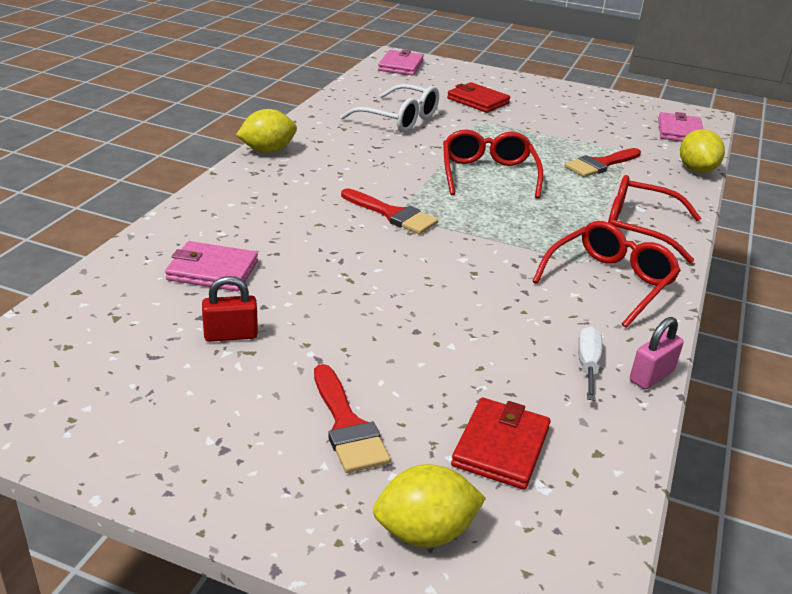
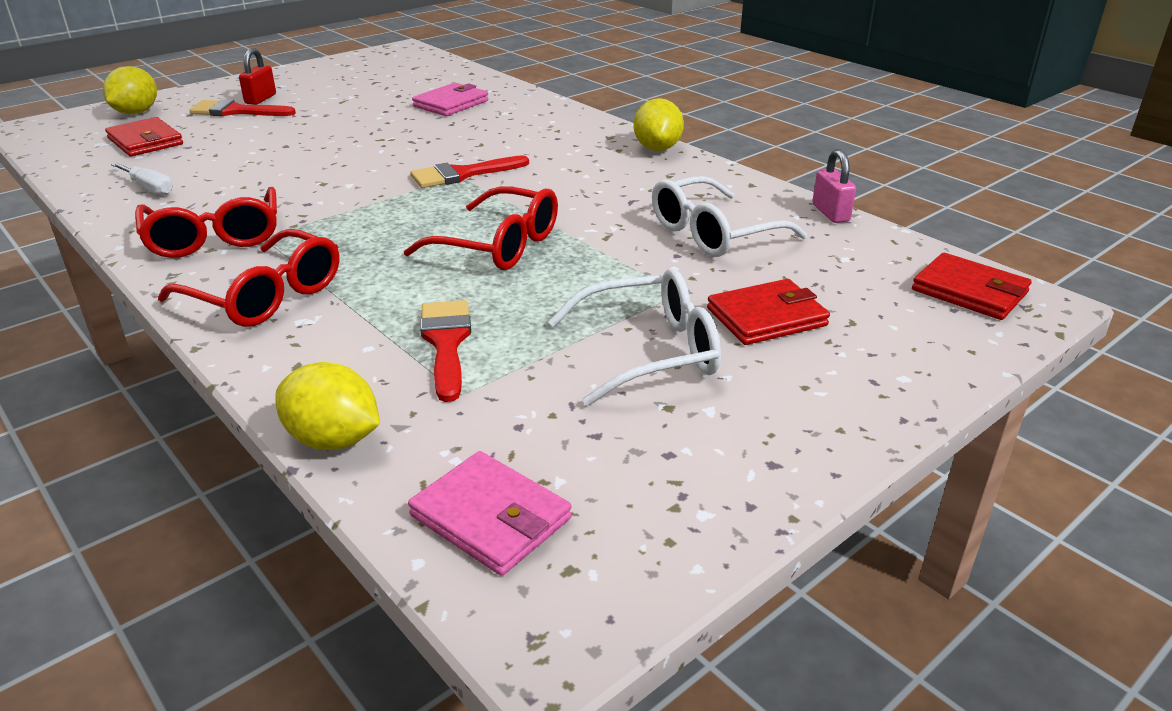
camera: 120 degrees right, 0 degrees up
(231, 335) = (366, 99): red padlock -> red padlock (260, 99)
(400, 66) = (969, 291): pink wallet -> red wallet
(540, 120) = (650, 351): none -> white glasses
(638, 229) = (266, 296): red glasses -> red glasses turned 75 degrees clockwise
(651, 376) = (95, 206): pink padlock -> pink padlock (830, 213)

